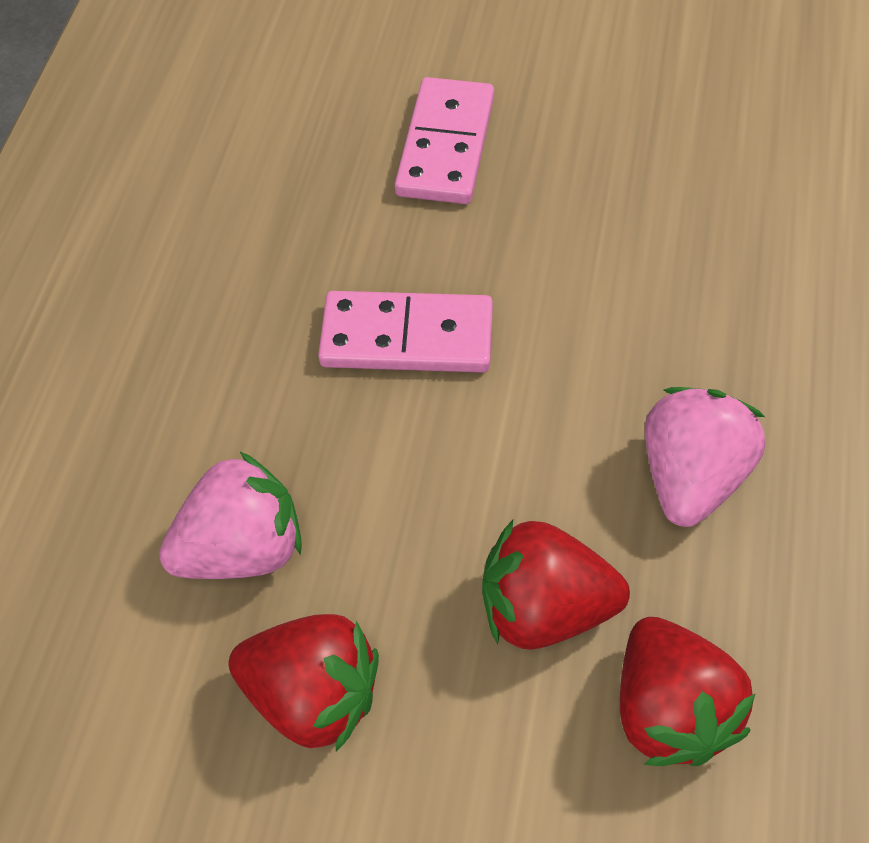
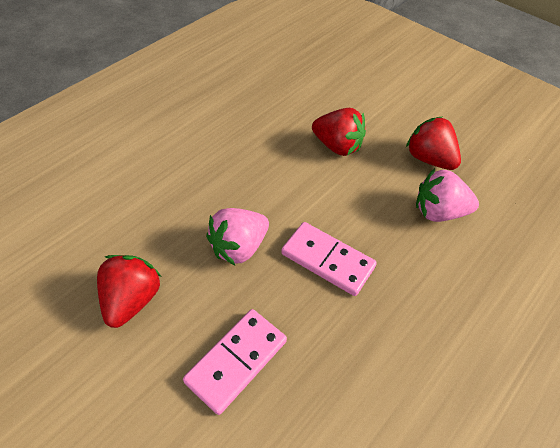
camera: 155 degrees left, 5 degrees down
(670, 710) = (318, 109): red strawberry -> red strawberry (132, 300)
(692, 477) = (256, 156): pink strawberry -> pink strawberry (239, 247)

